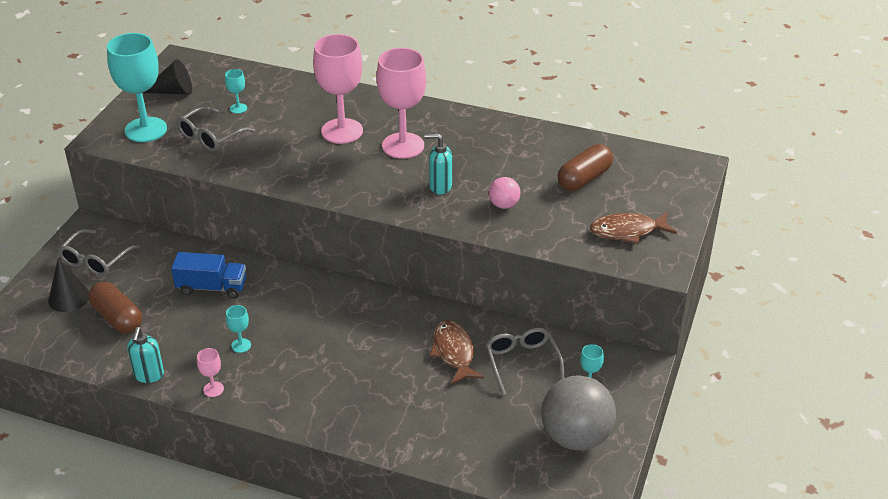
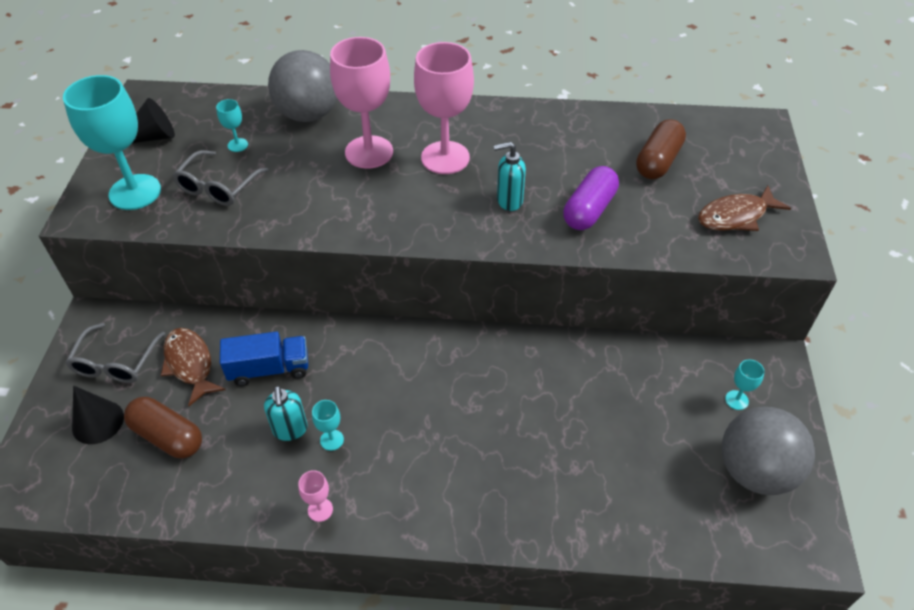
camera: 15 degrees left, 10 degrees up
(149, 375) = (233, 509): turquoise soap dispenser -> turquoise soap dispenser (290, 430)
(305, 94) = (308, 114): none -> grey ball
(454, 352) = (576, 392): brown fish -> brown fish (190, 364)
(504, 205) = (589, 210): pink ball -> purple capsule
(522, 362) = (654, 388): grey glasses -> none

